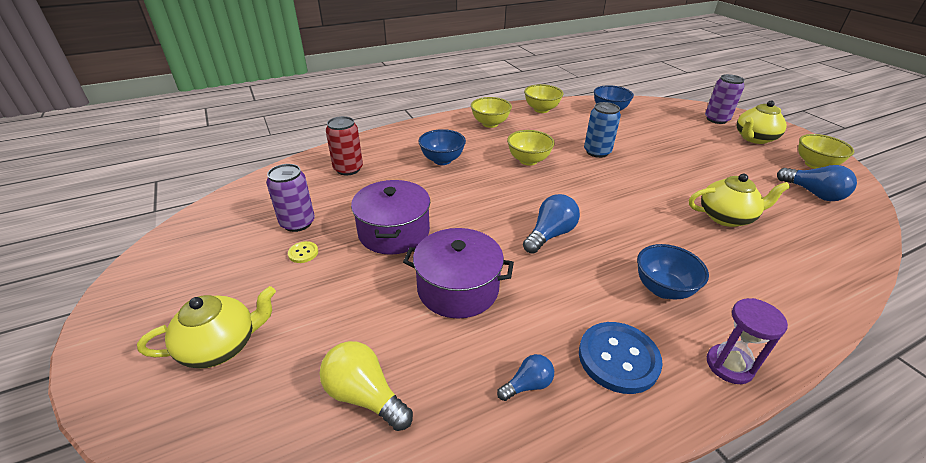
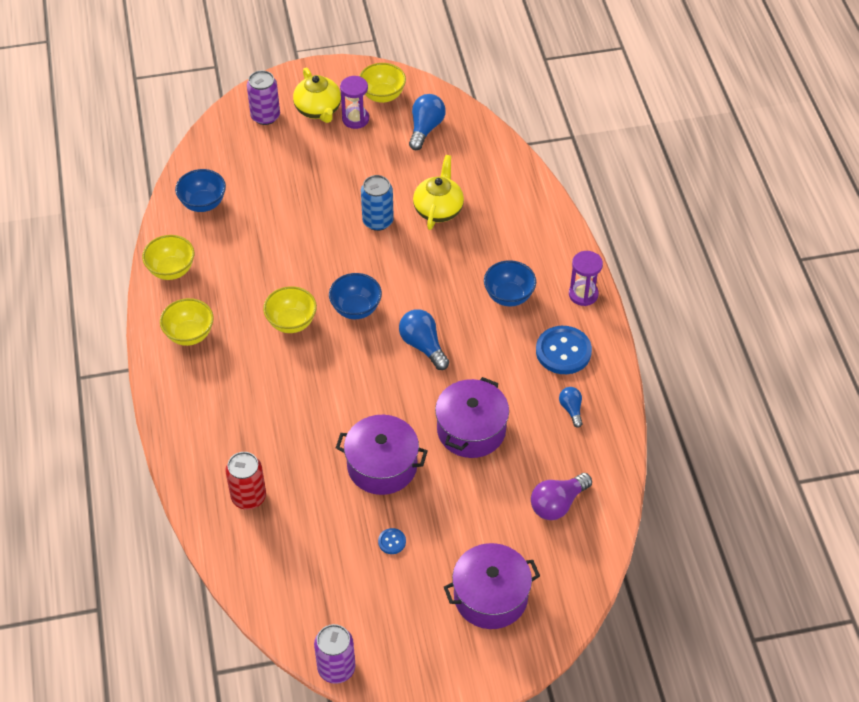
camera: 75 degrees left, 15 degrees up
(221, 346) = (490, 596): yellow teapot -> purple pot
(297, 223) = (341, 547): purple can -> purple can (336, 668)
(303, 253) = (392, 542): yellow button -> blue button
(365, 396) = (557, 504): yellow light bulb -> purple light bulb
(442, 160) = (262, 402): blue bowl -> blue bowl (356, 309)
(597, 152) = (296, 255): blue can -> blue can (378, 221)
(769, 156) = (355, 119): none -> purple hourglass
(813, 193) = (425, 128): blue light bulb -> blue light bulb turned 45 degrees counterclockwise

